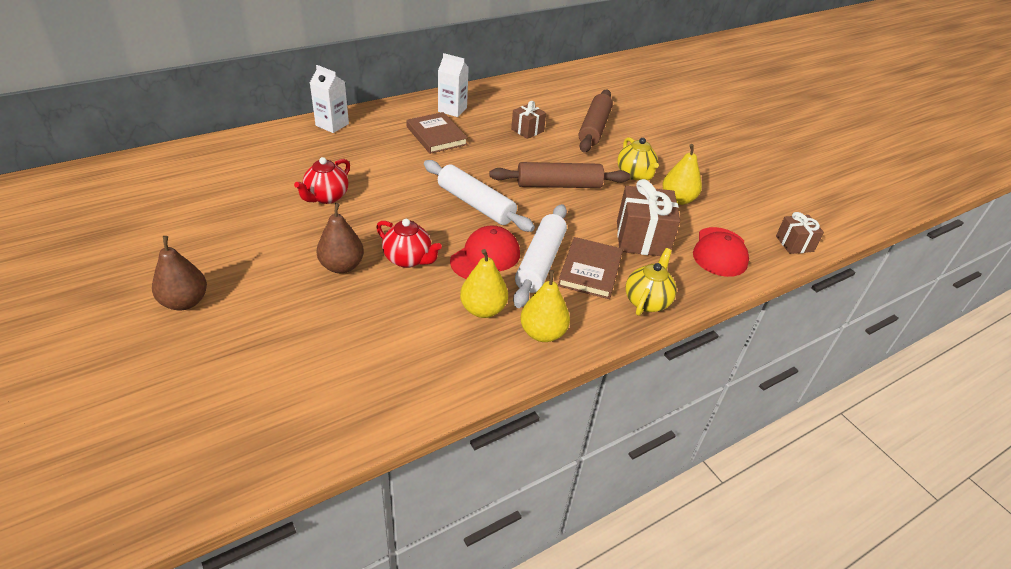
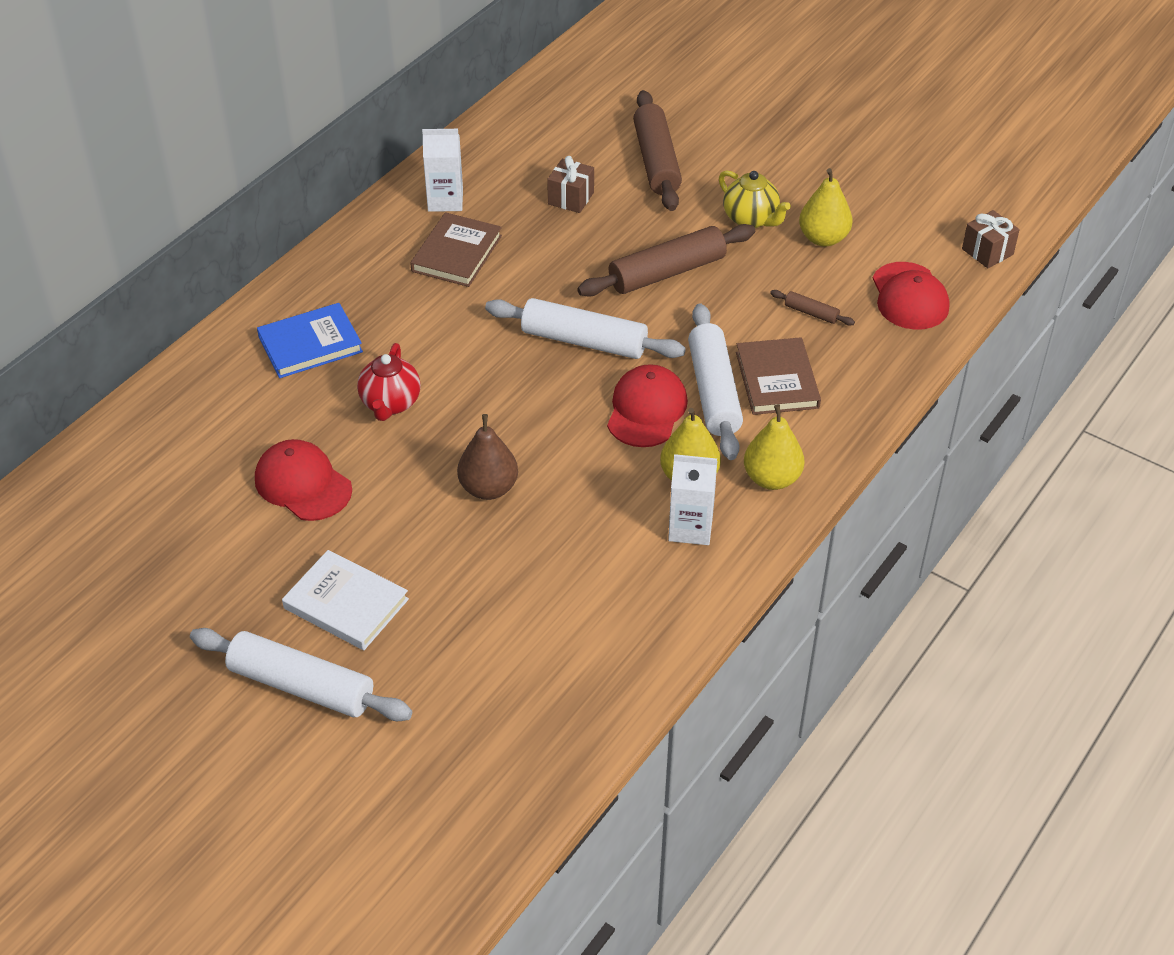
camera: 20 degrees left, 5 degrees up
(102, 344) = (301, 686): none -> white rolling pin
(185, 302) = (346, 604): brown pear -> white book
(232, 221) = (303, 484): none -> red cap
(310, 152) = (310, 344): none -> blue book
(332, 125) = (301, 289): white carton -> white carton (690, 528)
(408, 259) = (559, 449): red teapot -> none
(436, 135) = (456, 253): brown book -> brown book turned 75 degrees clockwise
(642, 238) = (811, 313): brown gift -> brown rolling pin
(647, 301) = (861, 394): yellow teapot -> none

